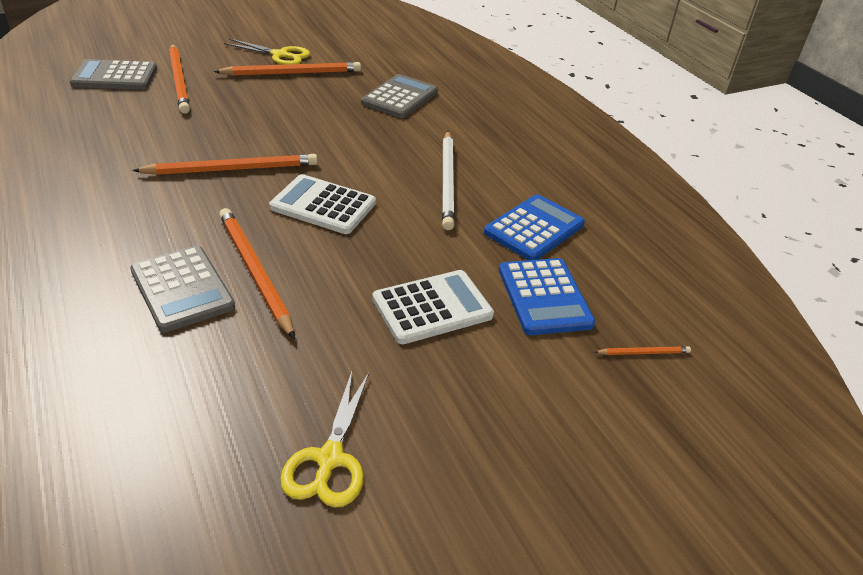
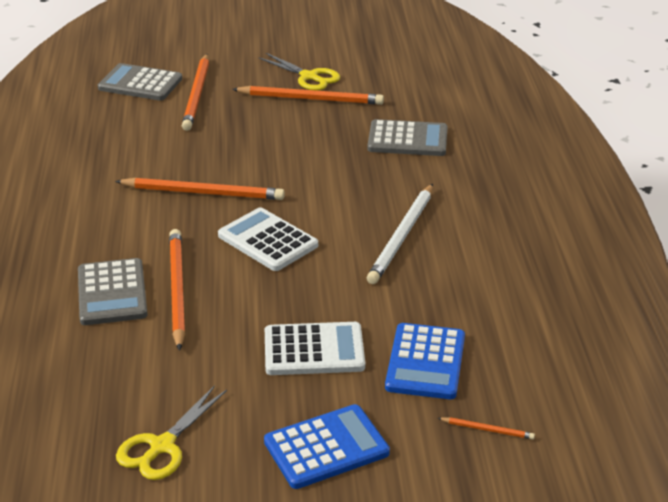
camera: 25 degrees right, 5 degrees down
(400, 97) = (407, 139): grey calculator -> grey calculator turned 45 degrees clockwise
(534, 229) = (460, 297): blue calculator -> blue calculator (326, 447)

